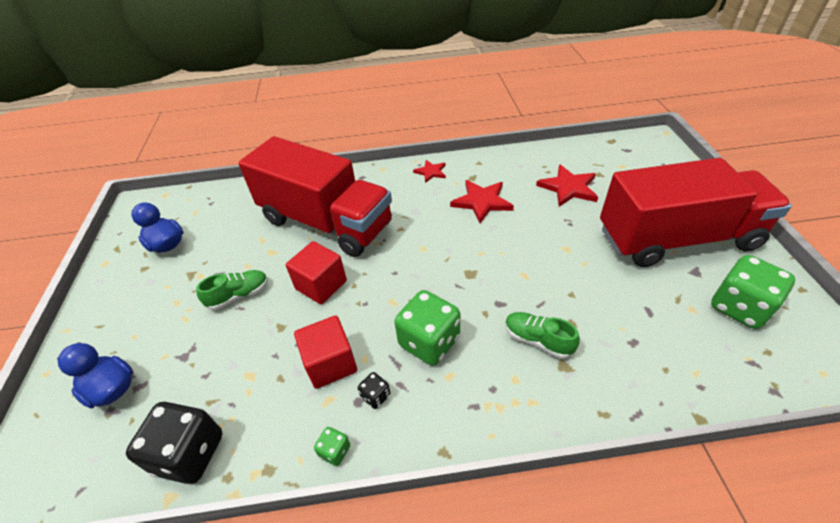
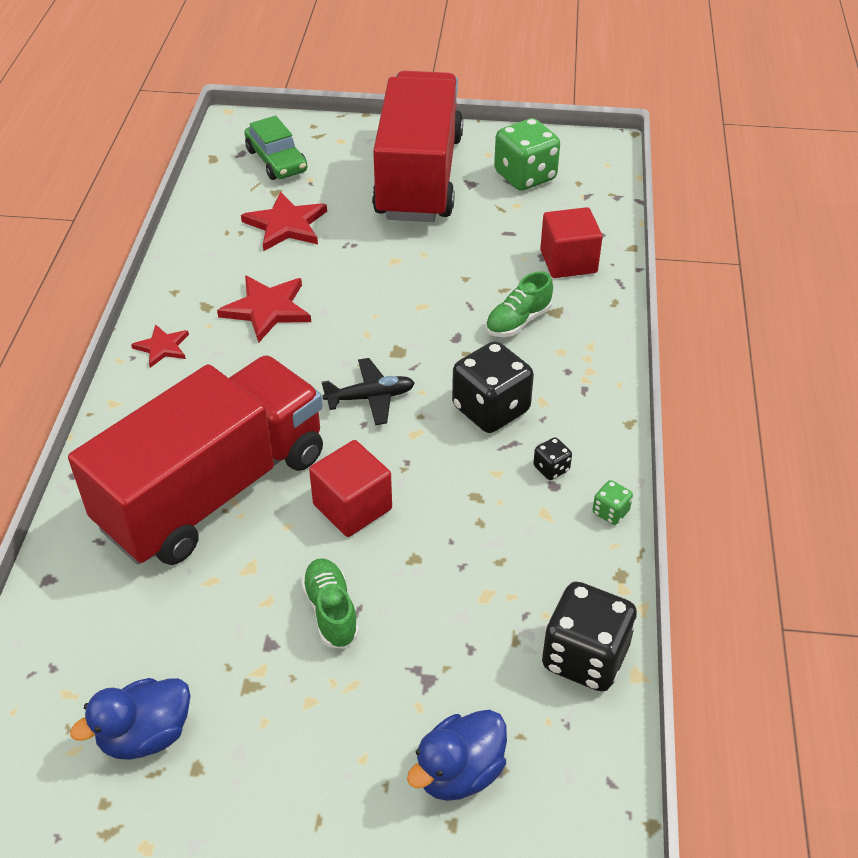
camera: 80 degrees left, 0 degrees up
(330, 363) = (493, 507): red cube -> red cube (568, 261)
(419, 270) = (370, 397): none -> black plane
(429, 342) = (491, 409): green dice -> black dice
(632, 166) = (276, 160): none -> green car

